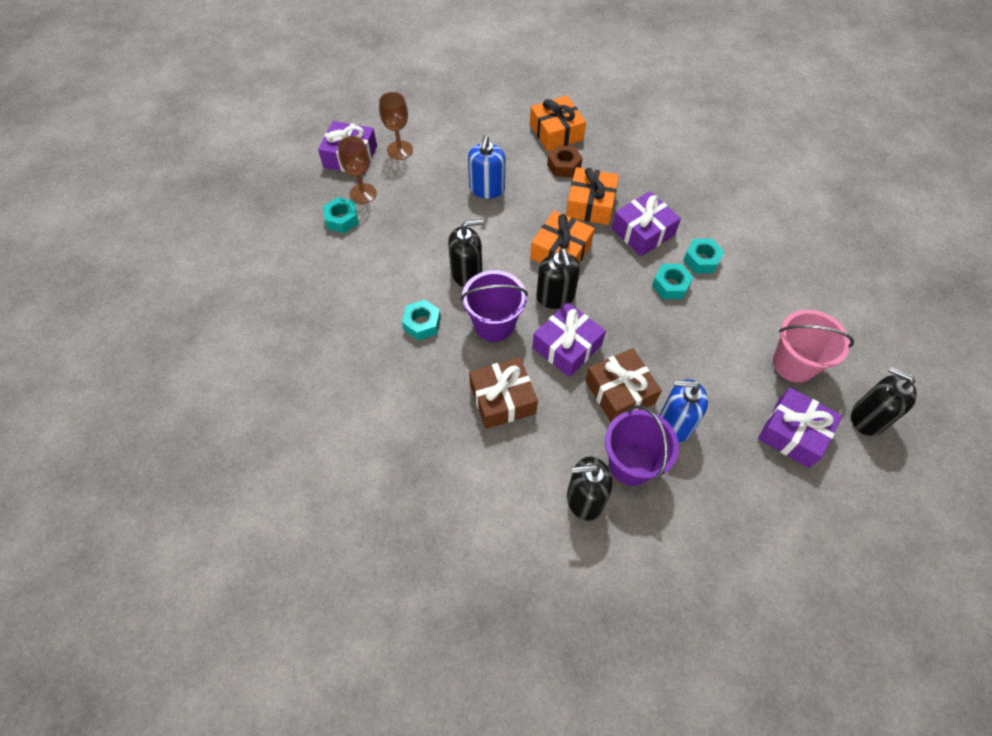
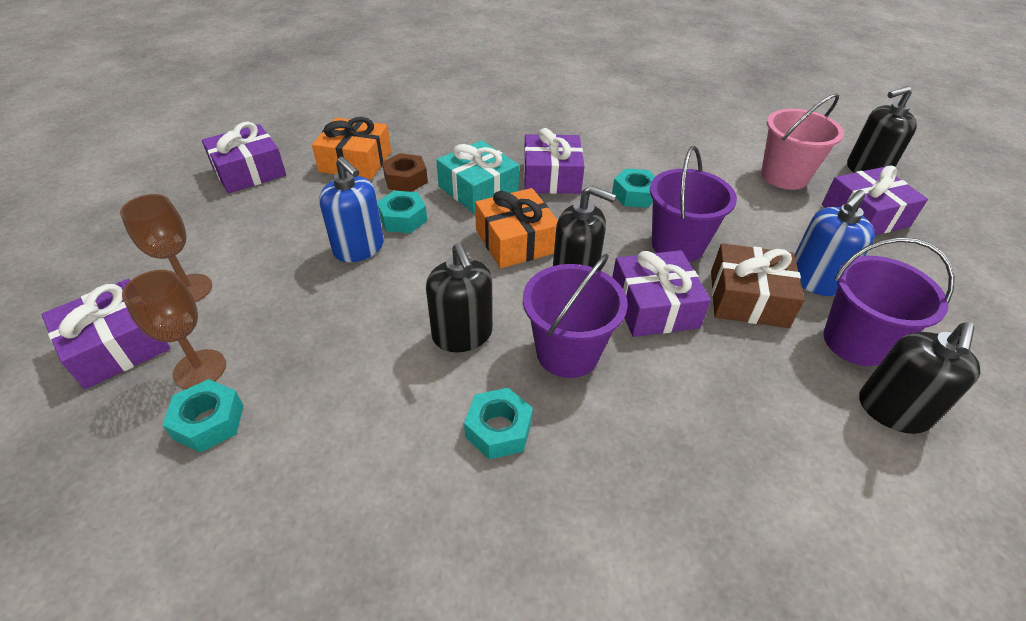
camera: 55 degrees left, 15 degrees down
(466, 273) = (462, 335): black soap dispenser -> black soap dispenser turned 135 degrees clockwise
(499, 97) = (249, 171): none -> purple gift
(502, 399) = (693, 409): brown gift -> none
(590, 204) = (478, 189): orange gift -> turquoise gift
(638, 333) = (677, 245): none -> purple bucket
(701, 260) = (621, 163): turquoise nut -> turquoise nut (403, 219)

